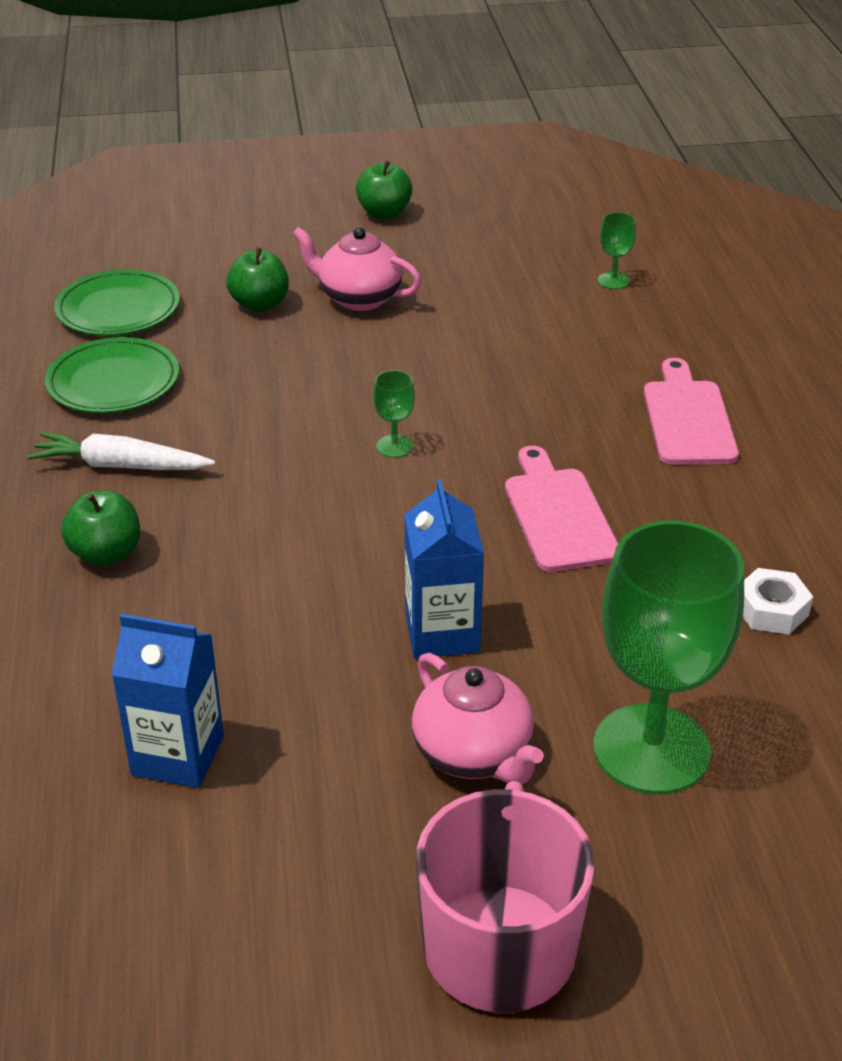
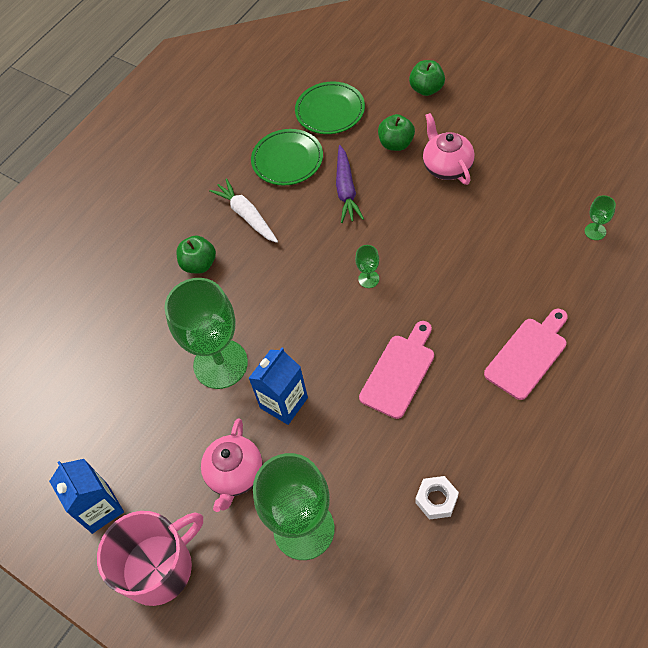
camera: 50 degrees right, 20 degrees up
(178, 755) = (136, 389): blue carton -> blue carton (100, 508)
(245, 375) = (346, 190): none -> purple carrot
(287, 645) = (220, 364): none -> green goblet
(384, 213) = (521, 108): green apple -> green apple (426, 89)

